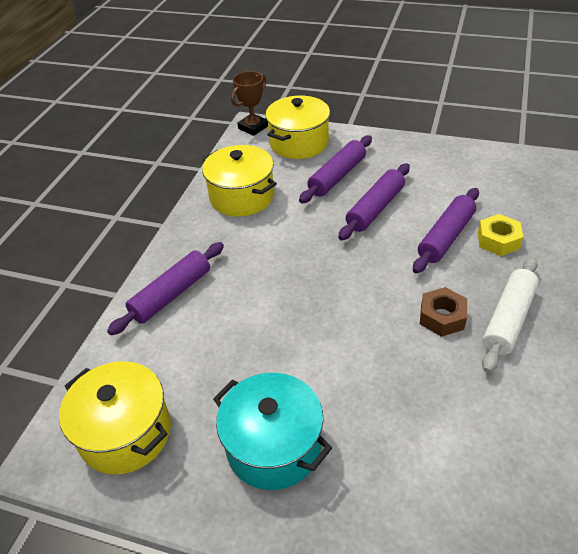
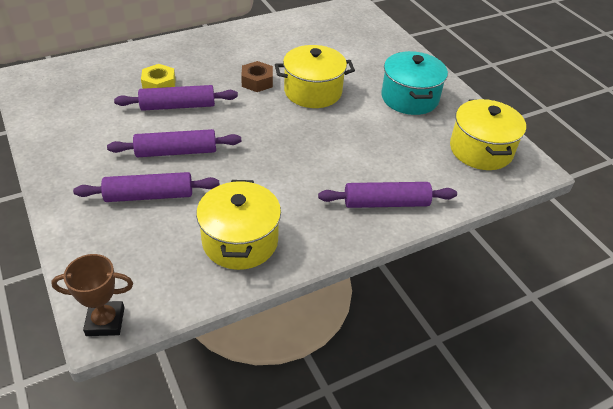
camera: 140 degrees left, 0 degrees up
(299, 143) = (110, 256): yellow pot -> yellow pot (313, 91)
(508, 319) = (231, 61): white rolling pin -> none

